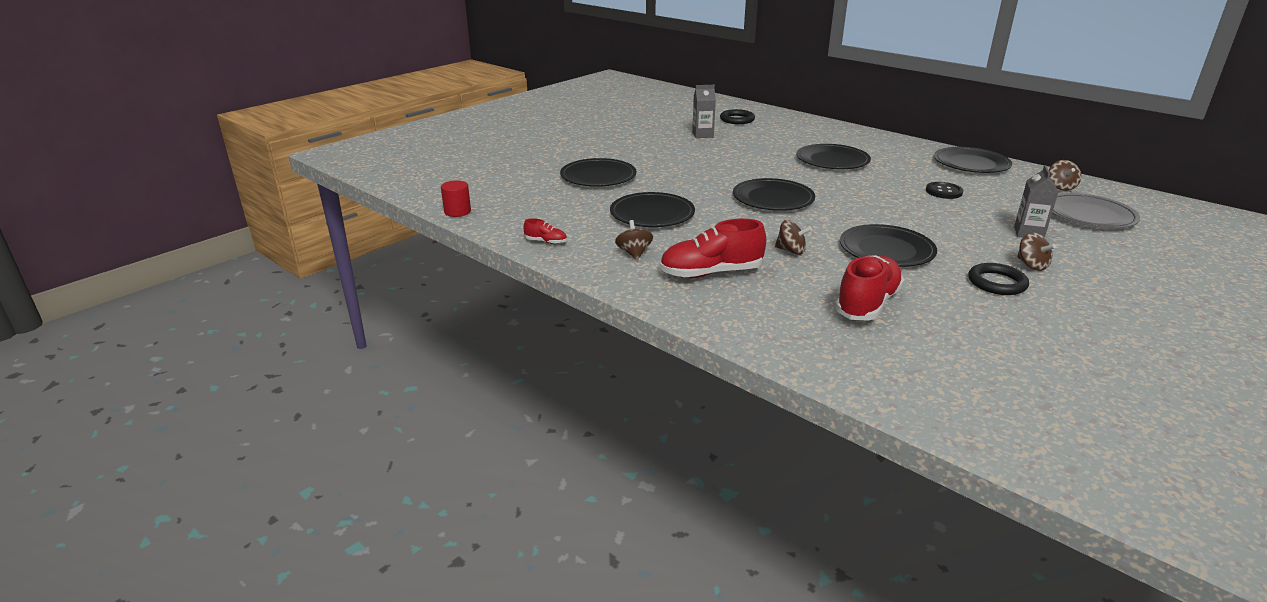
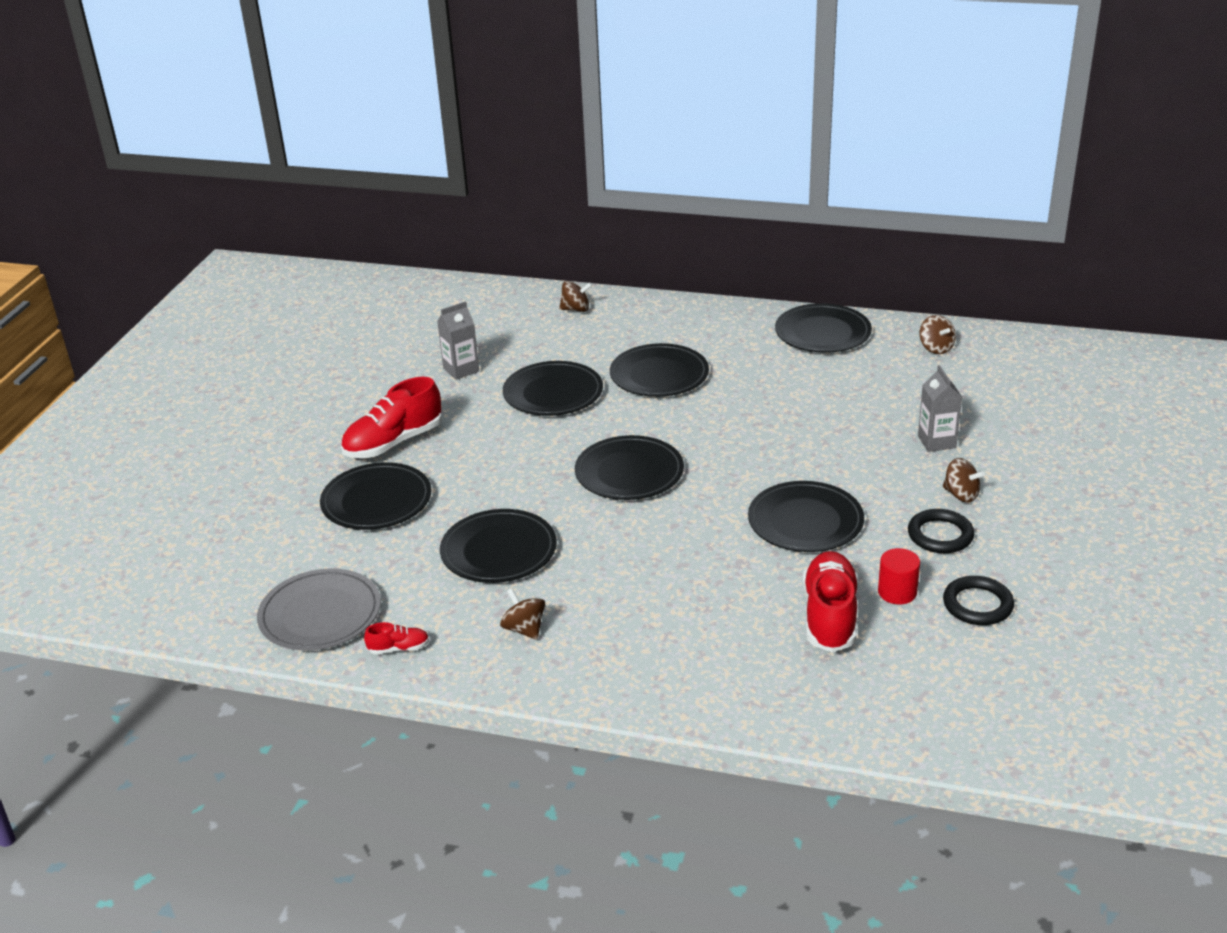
camera: 25 degrees left, 5 degrees up
(457, 211) = (232, 635): red cylinder -> red cylinder (897, 592)
(711, 273) = (636, 629): red shoe -> red shoe (393, 443)
(737, 119) = (487, 323): black ring -> black ring (977, 605)
(752, 155) = (553, 393): none -> black plate
(791, 251) = (703, 559): brown spinning top -> brown spinning top (576, 309)
(943, 192) = (817, 396): black button -> none
(1089, 215) = (983, 389): grey plate -> grey plate (320, 614)

